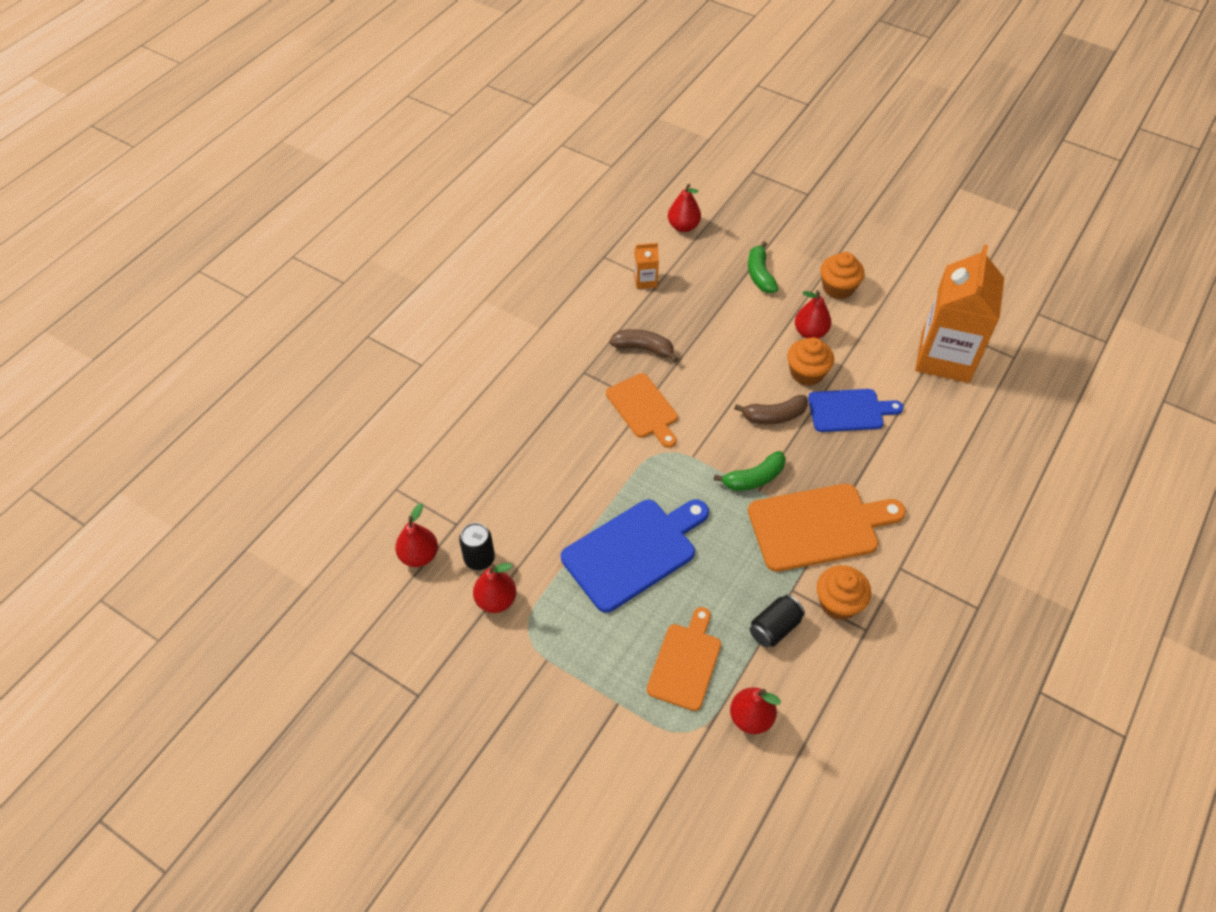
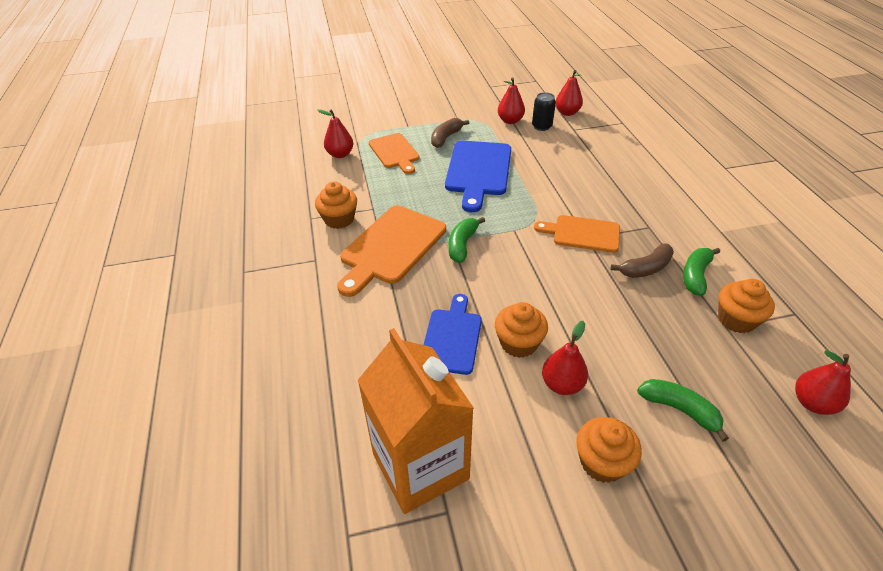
camera: 135 degrees right, 10 degrees down
(619, 318) = (695, 275): none -> green banana
(645, 280) = (736, 319): orange carton -> orange cupcake
(774, 416) = (499, 291): brown banana -> brown banana (446, 138)
(774, 628) = (364, 188): black can -> none
(849, 411) = (452, 338): blue cutting board -> blue cutting board turned 150 degrees clockwise

